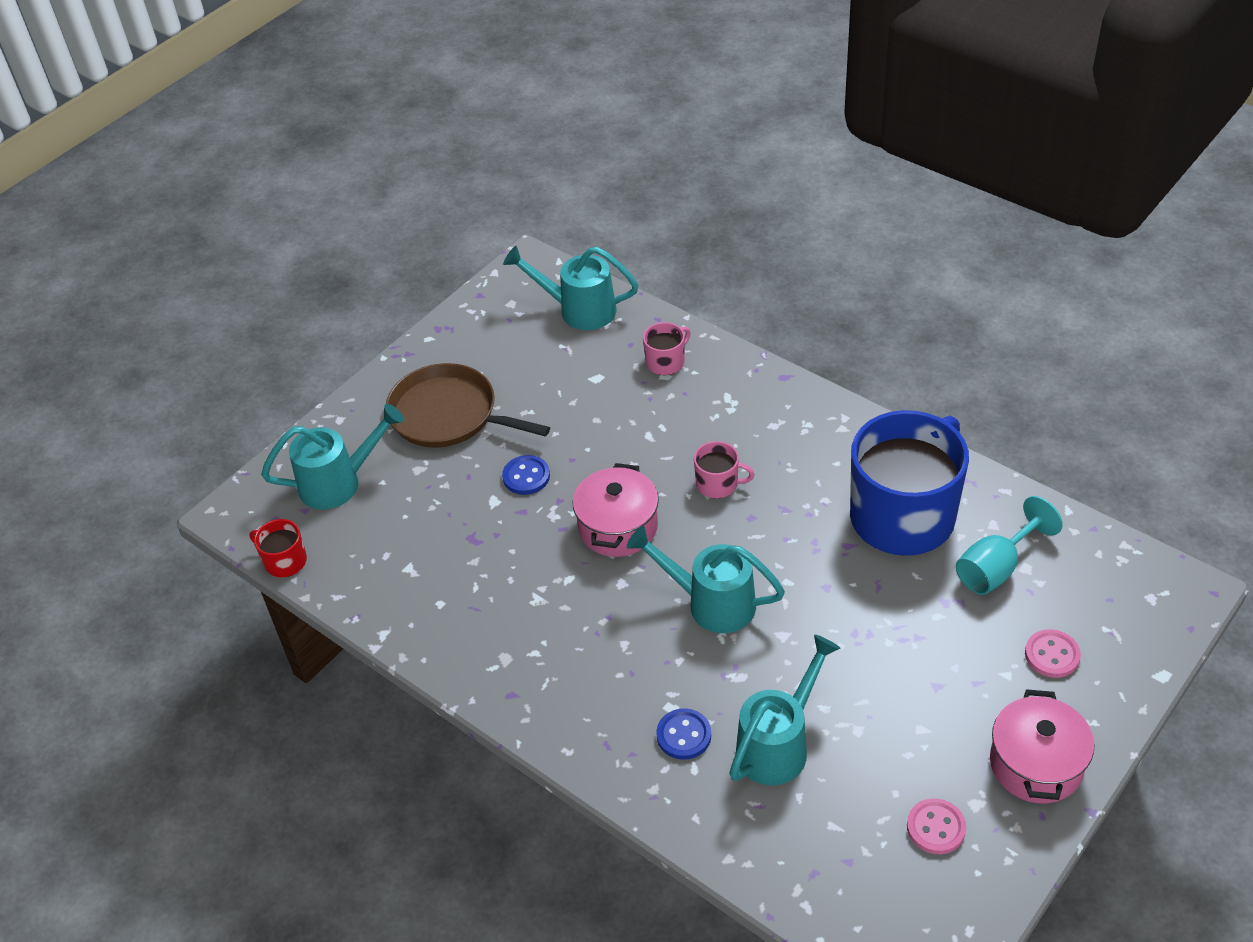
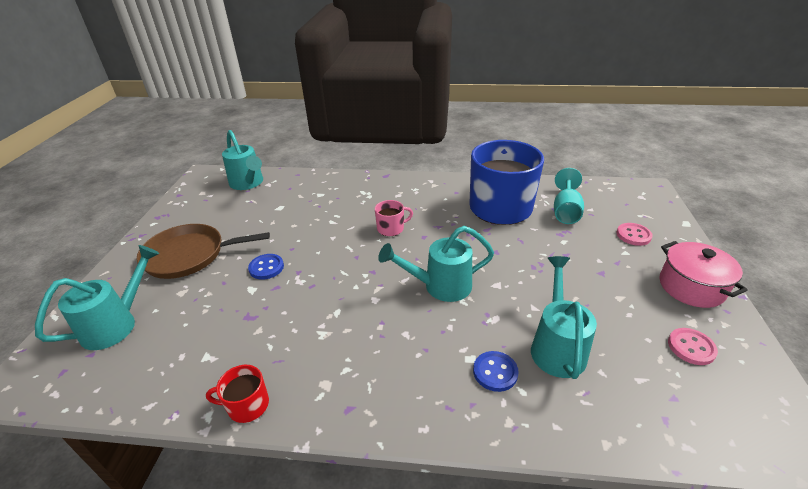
camera: 35 degrees left, 10 degrees down
(284, 561) = (83, 400): red mug -> red mug (247, 405)
(579, 310) = (248, 183): turquoise watering can -> turquoise watering can turned 105 degrees counterclockwise
(618, 527) = (348, 271): pink pot -> none
(666, 362) = (316, 189): pink mug -> none

